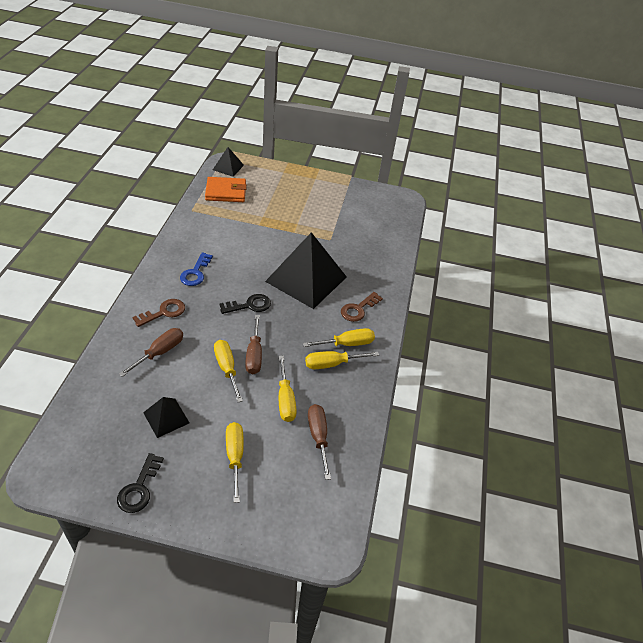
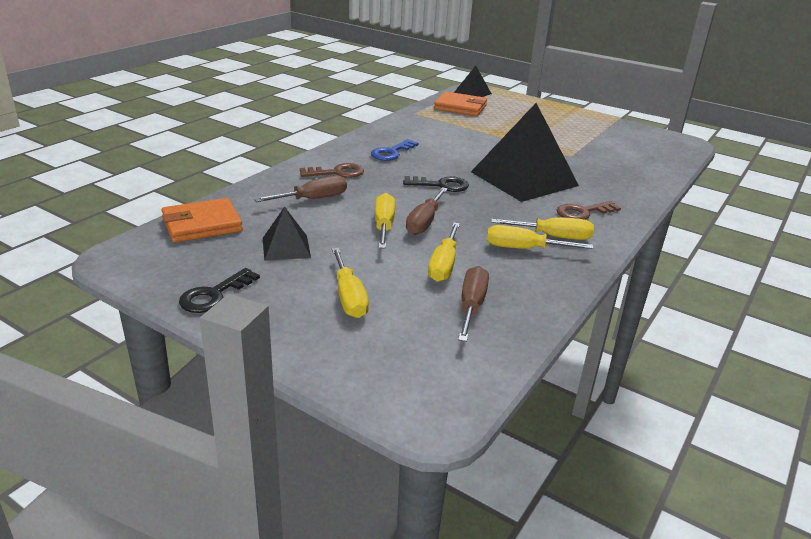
camera: 25 degrees right, 15 degrees down
(87, 412) = (202, 224): none -> orange wallet
(235, 456) = (349, 297): yellow screwdriver -> yellow screwdriver turned 150 degrees clockwise

